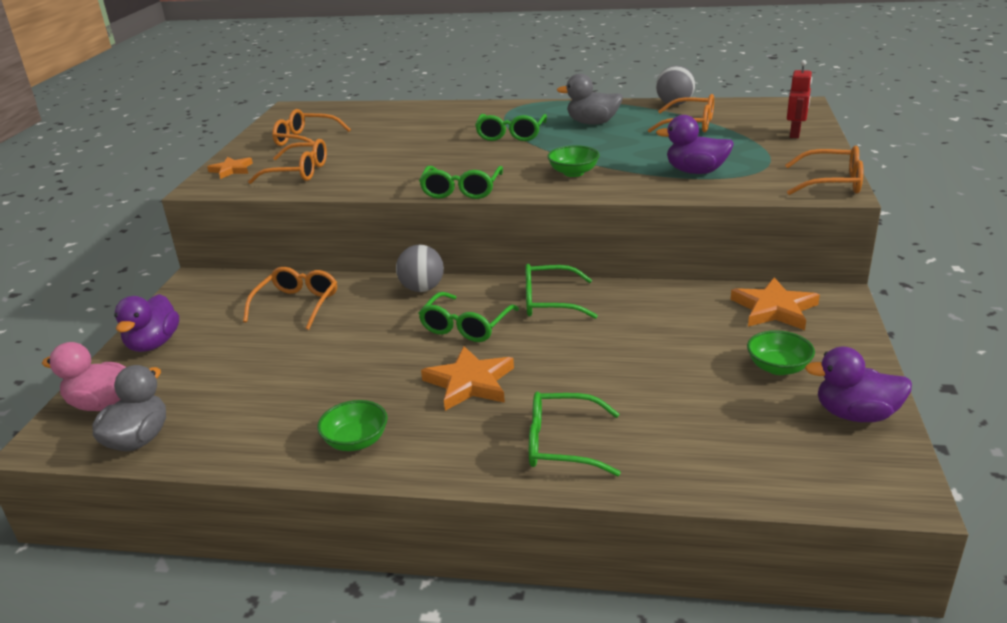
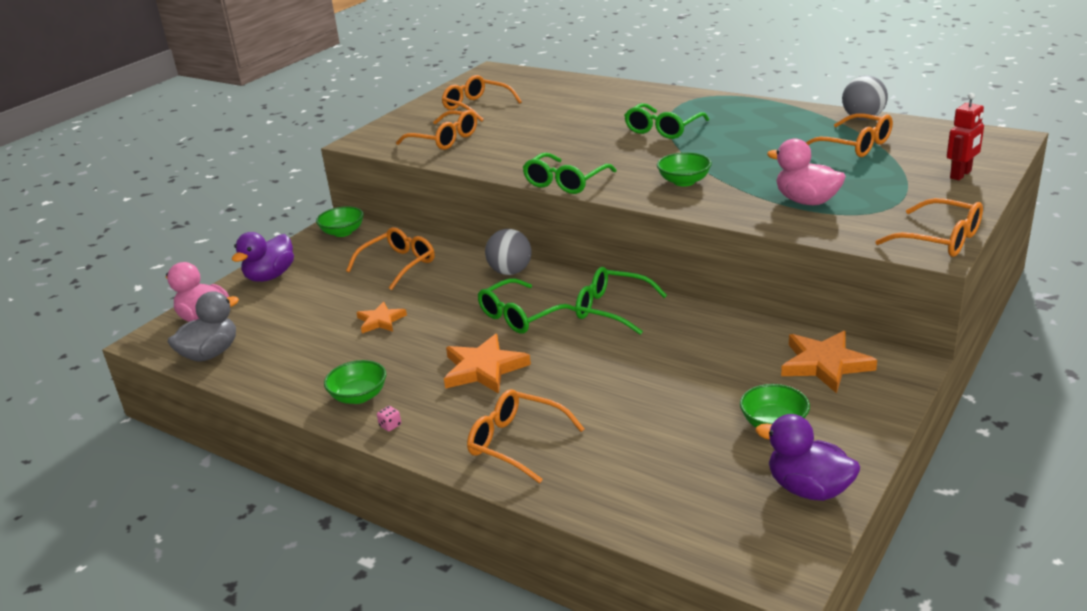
camera: 25 degrees right, 0 degrees up
(208, 285) = (343, 232): none -> green bowl
(231, 170) = (394, 128): orange star -> orange star (380, 321)
(415, 462) = (390, 426): none -> pink dice
(562, 444) = (516, 443): green glasses -> orange glasses
(592, 123) = (755, 128): grey duck -> none
(695, 172) = (806, 201): purple duck -> pink duck

